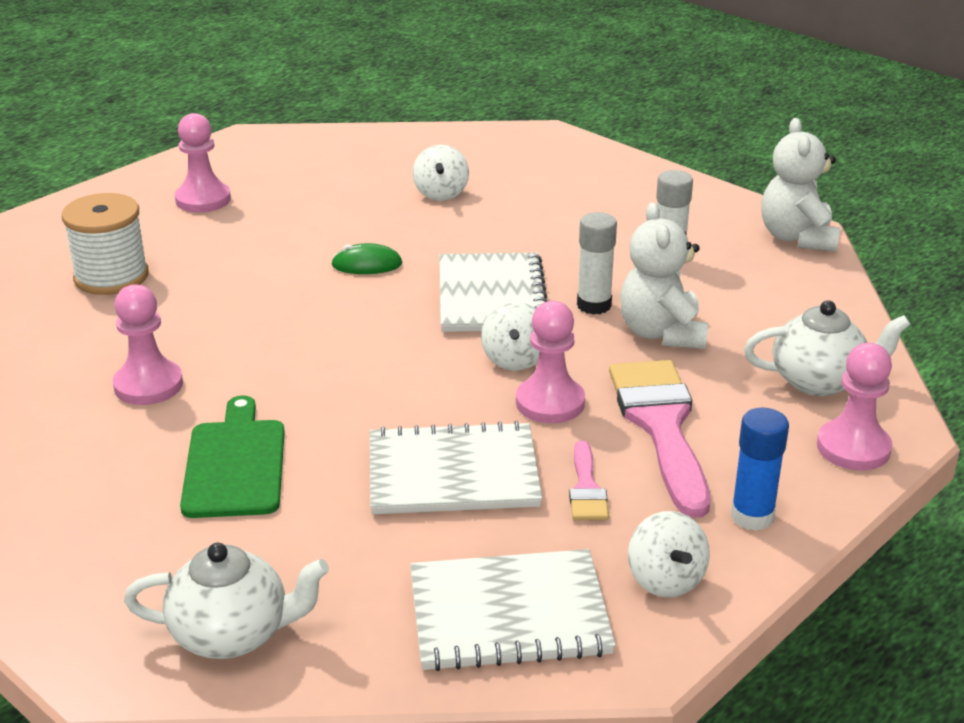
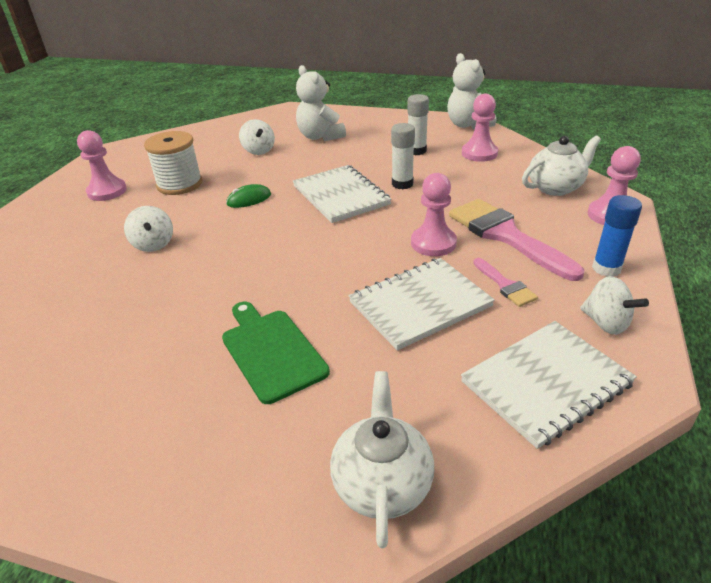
camera: 25 degrees left, 5 degrees up
(111, 277) = (76, 255): white spool -> white spool (179, 184)
(148, 385) = (161, 318): pink pawn -> pink pawn (479, 153)
(232, 634) = (382, 484): white teapot -> white teapot turned 60 degrees counterclockwise
(515, 360) = (389, 225): white spinning top -> white spinning top (153, 244)
(662, 333) = (453, 188): white teddy bear -> white teddy bear (320, 136)

